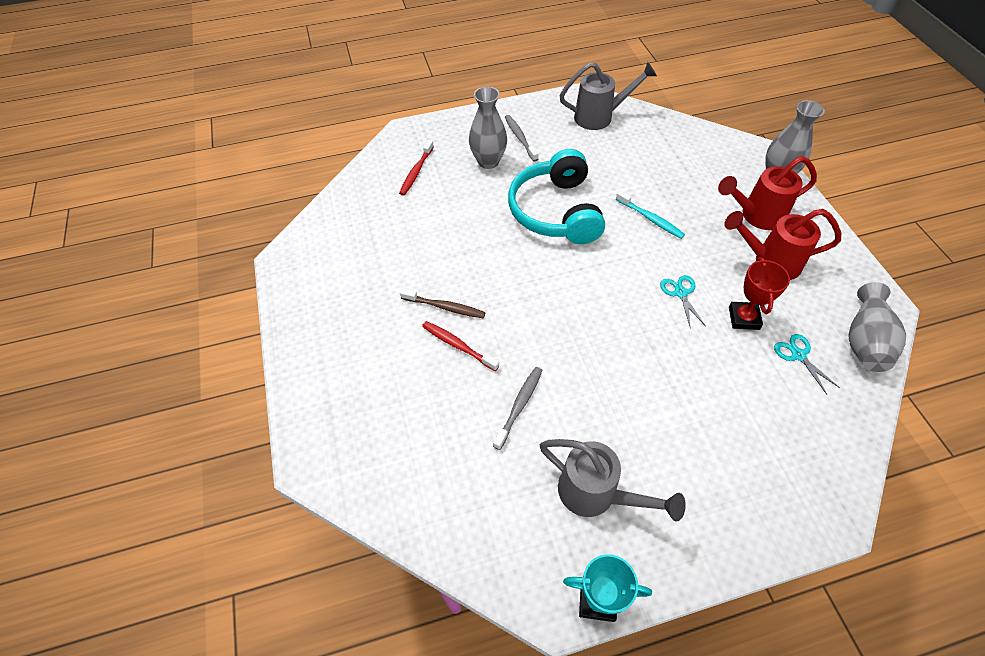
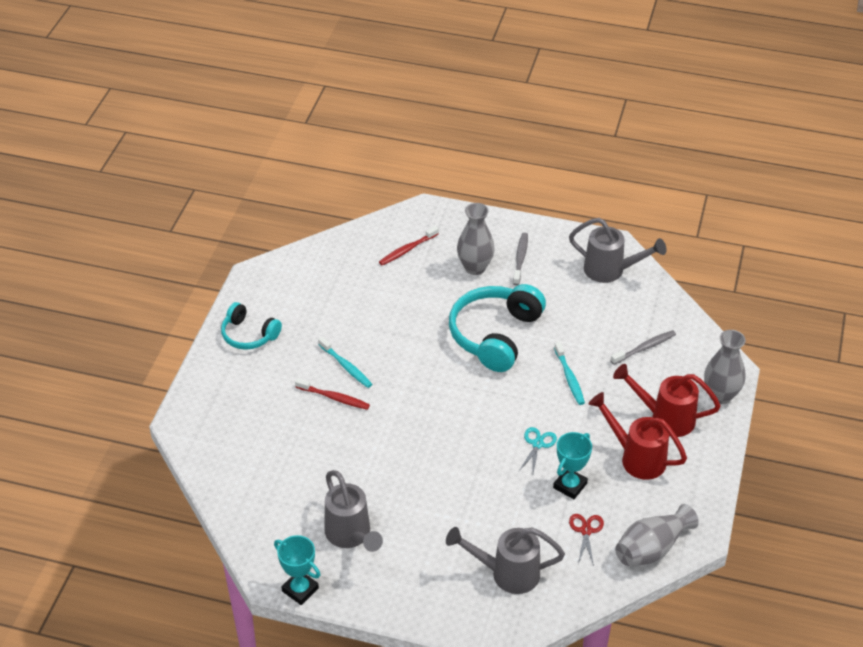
camera: 30 degrees right, 10 degrees down
(320, 323) = (249, 335): none -> turquoise headphones
(445, 307) = (346, 366): brown toothbrush -> turquoise toothbrush
(458, 345) = (334, 398): red toothbrush -> red toothbrush turned 135 degrees clockwise
(519, 406) = (345, 458): grey toothbrush -> grey toothbrush (644, 348)
(744, 318) = (570, 486): red trophy -> turquoise trophy
(776, 443) = (506, 573): none -> grey watering can
(798, 355) = (586, 531): turquoise scissors -> red scissors

